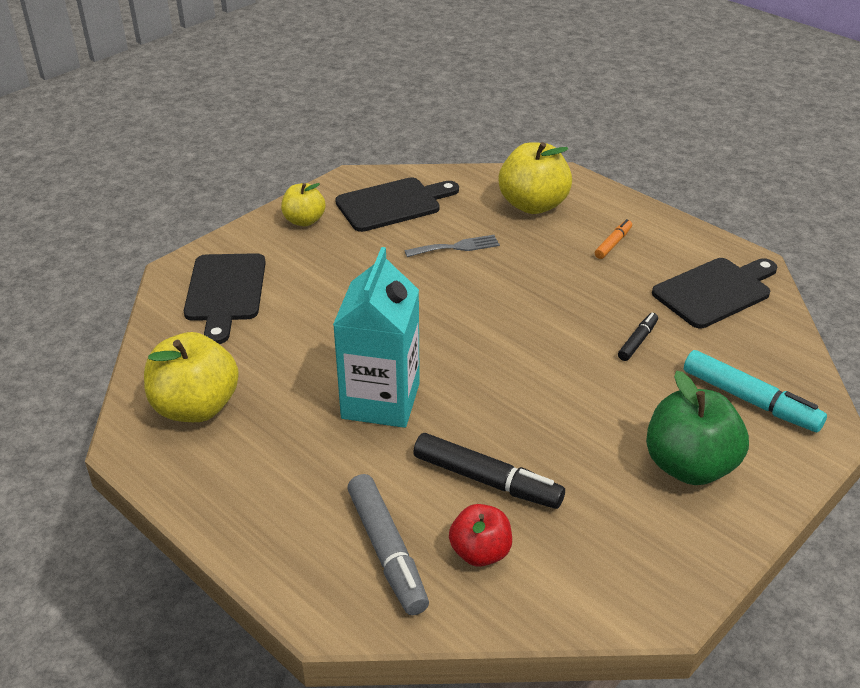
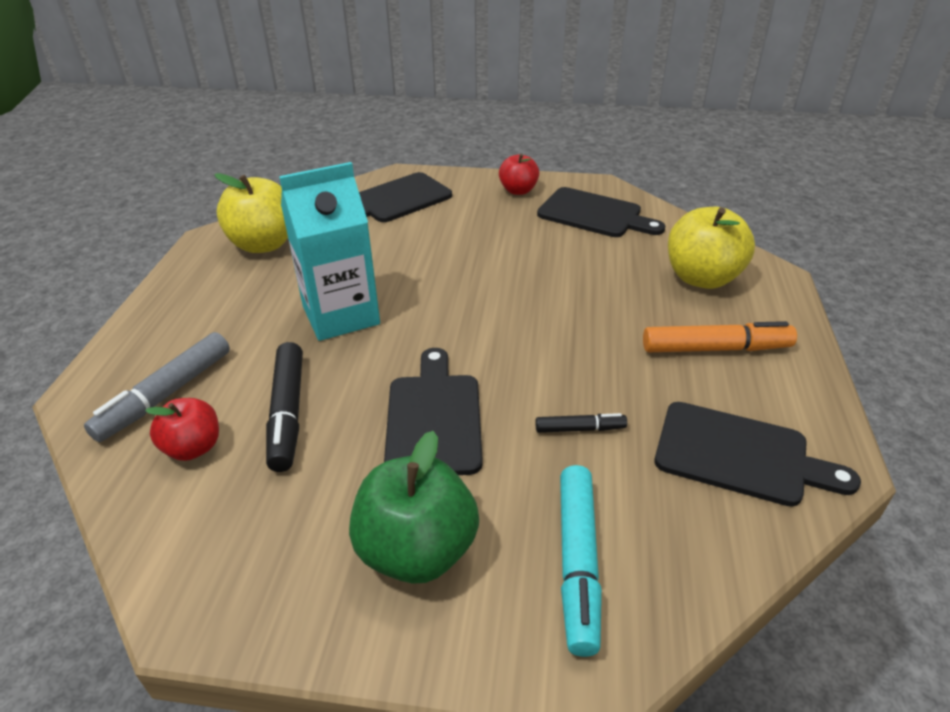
camera: 55 degrees right, 0 degrees up
(304, 221) = (518, 191): yellow apple -> red apple
(456, 247) = (581, 266): grey fork -> none
(566, 403) = (434, 418): none -> black cutting board
(613, 243) = (715, 348): orange marker -> orange marker, size x1.85

